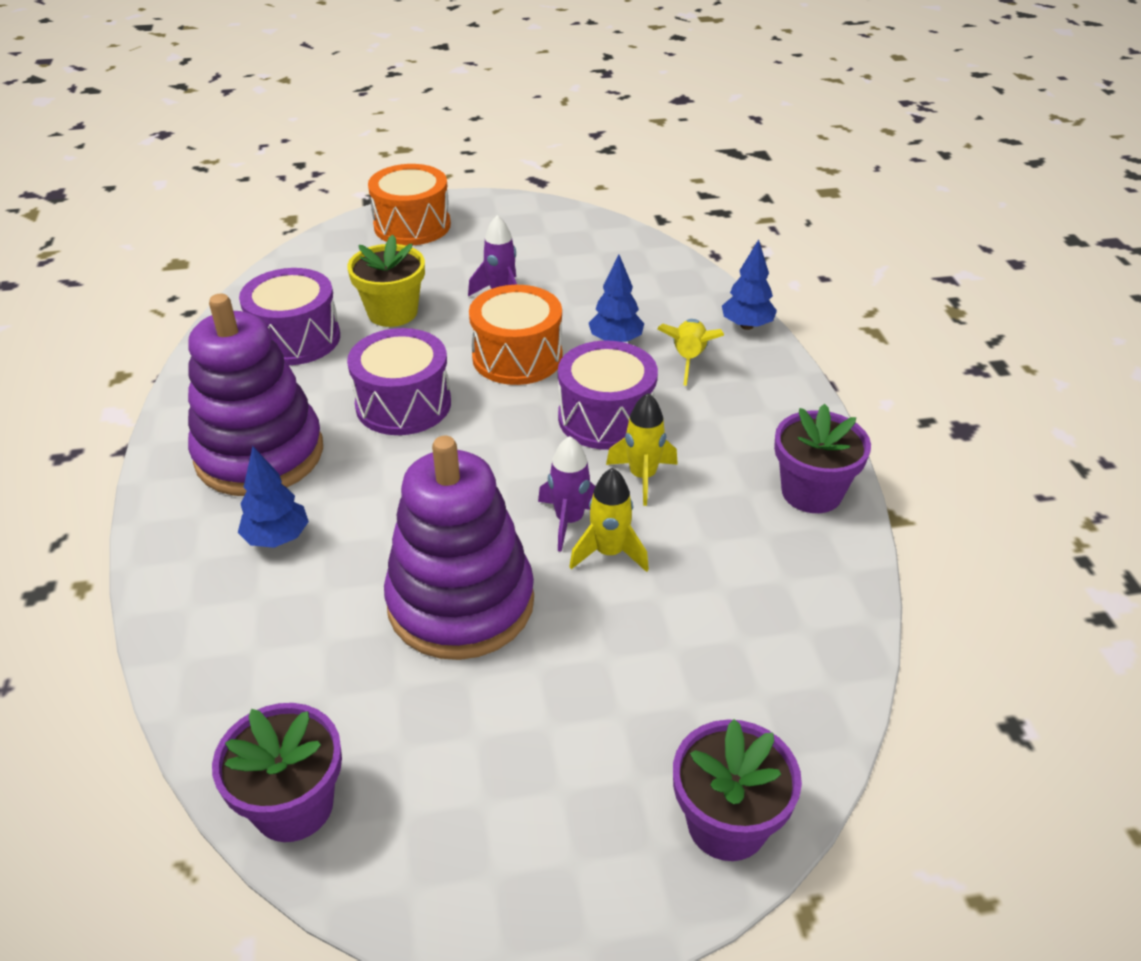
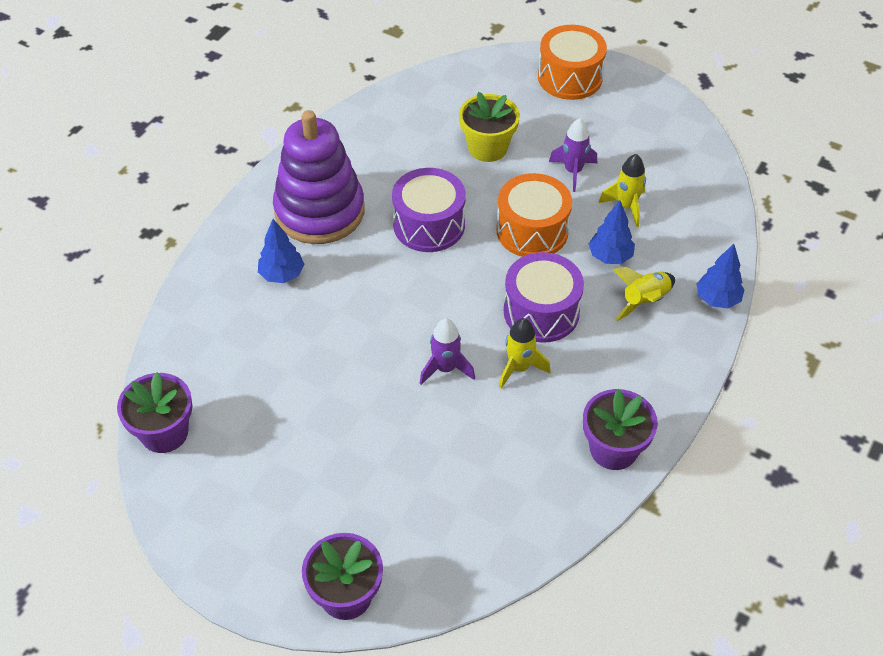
camera: 40 degrees right, 10 degrees up
(295, 339) = (411, 135): purple drum -> none
(461, 603) = (337, 379): purple stacking toy -> none
(609, 553) = (446, 404): yellow rocket -> yellow rocket (626, 207)

